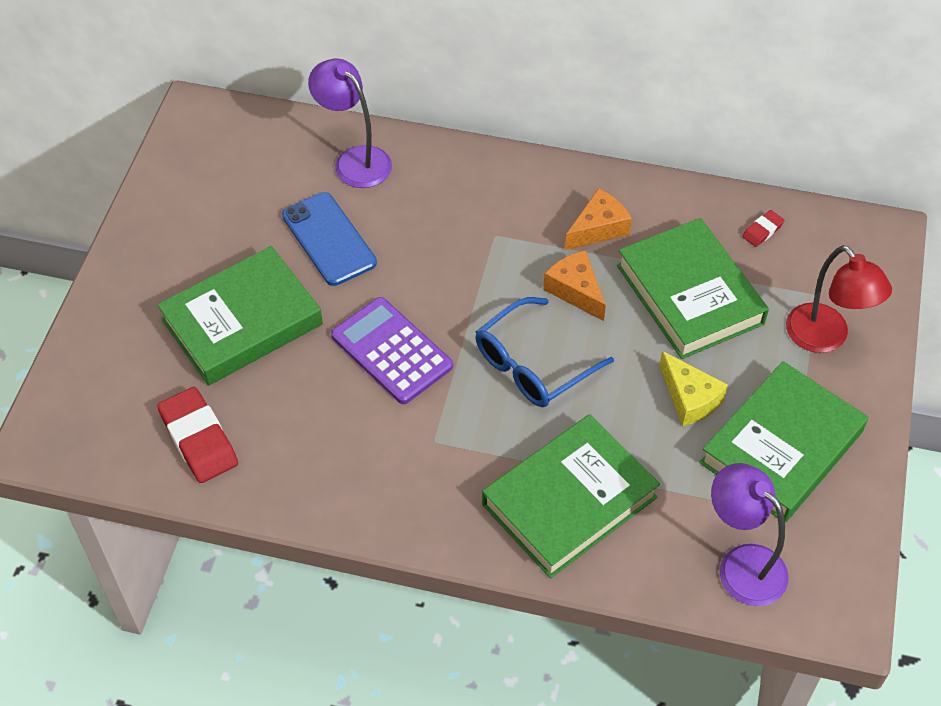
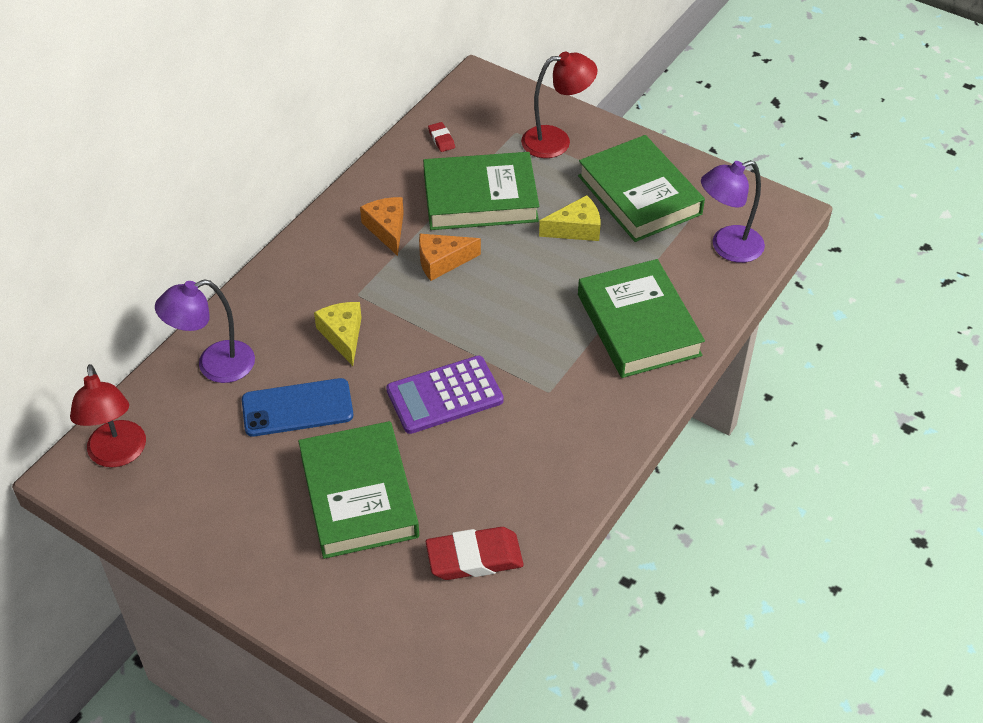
camera: 70 degrees left, 5 degrees down
(227, 133) = (118, 455): none -> red lamp
(434, 242) = (343, 336): none -> yellow cheese
(533, 365) = (502, 309): blue glasses -> none

